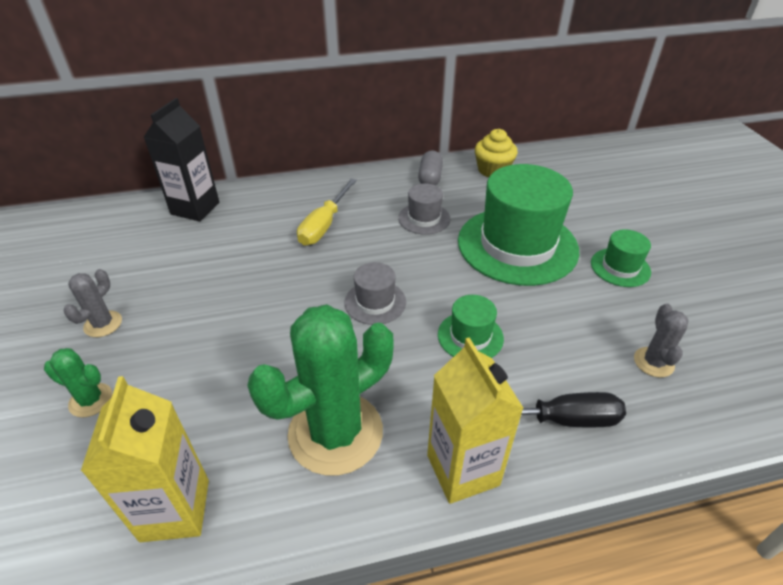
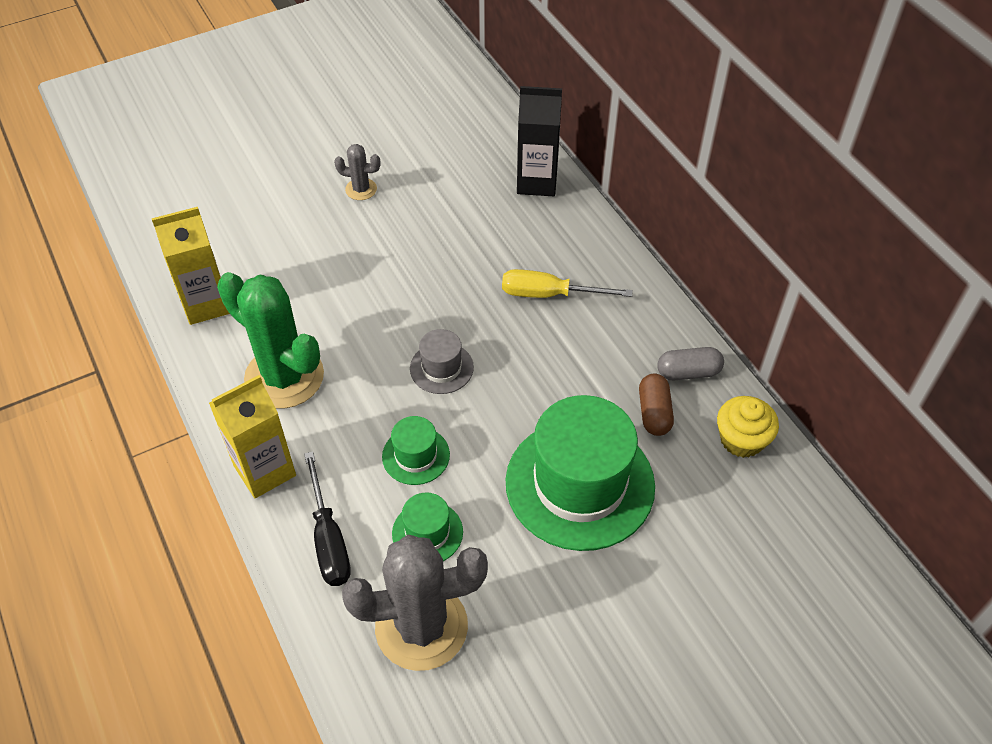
camera: 75 degrees right, 10 degrees up
(91, 400) = (285, 219): green cactus -> none
(424, 218) = (597, 382): grey hat -> none
(461, 199) = (654, 412): none -> brown capsule
(620, 267) = (575, 598): green hat -> green hat (427, 532)
(653, 362) = (421, 626): grey cactus -> grey cactus, size x2.19

